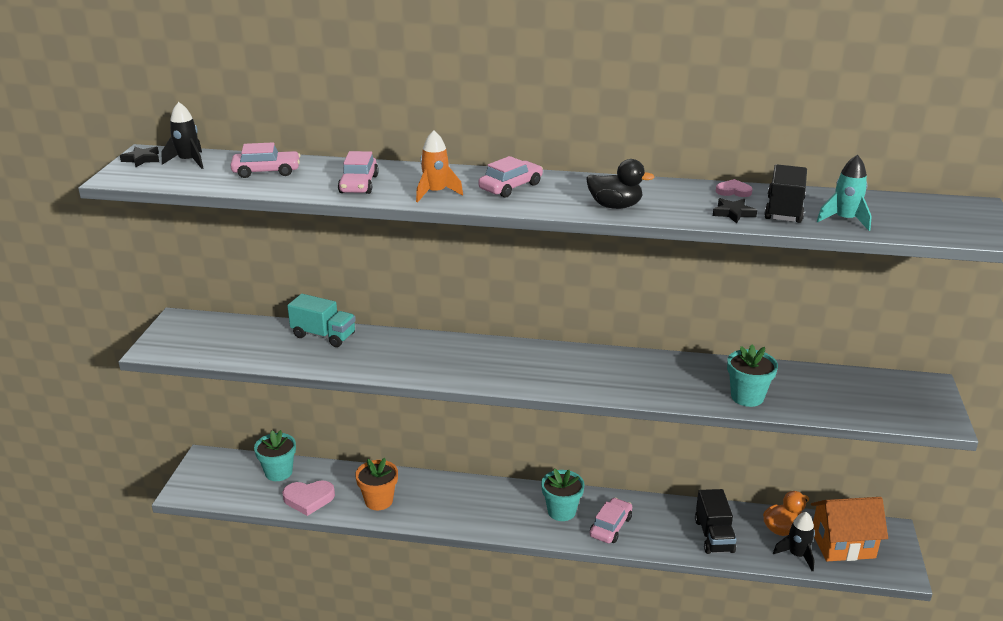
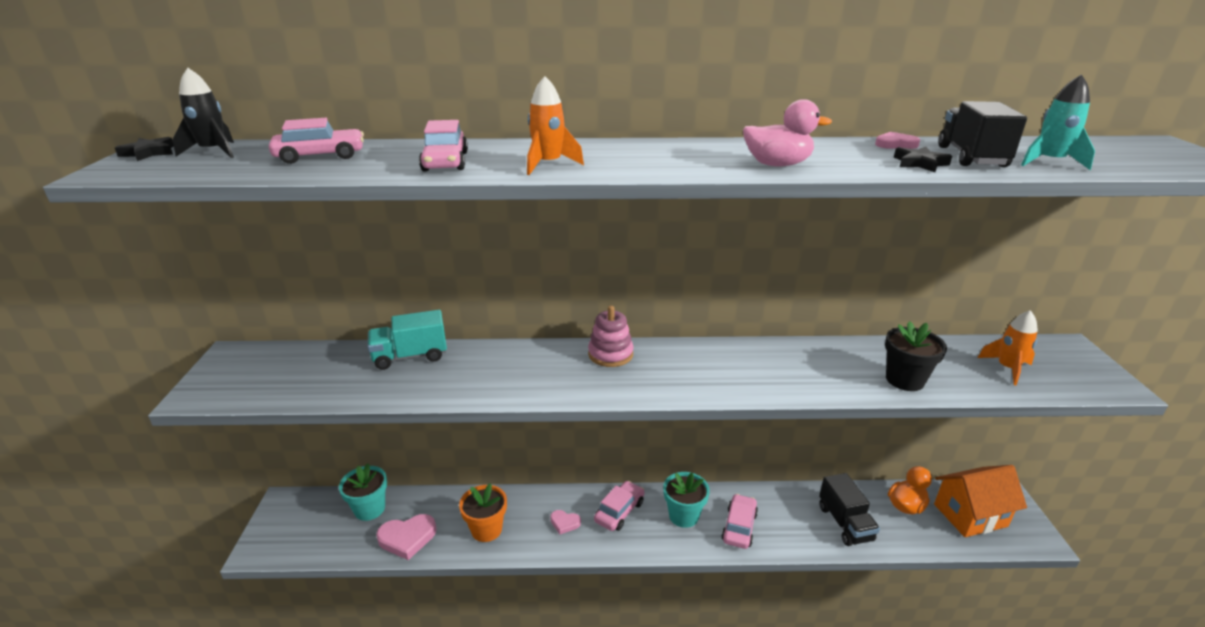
camera: 10 degrees left, 0 degrees up
(324, 335) = (410, 356): turquoise truck -> turquoise truck turned 150 degrees clockwise
(450, 504) = (564, 523): none -> pink heart
(494, 350) = (610, 354): none -> pink stacking toy
(511, 187) = (638, 154): pink car -> pink car (619, 511)
(615, 206) = (777, 165): black duck -> pink duck
(747, 397) = (904, 380): turquoise flower pot -> black flower pot
(797, 555) = (933, 534): black rocket -> none
(850, 397) = (1007, 368): none -> orange rocket

